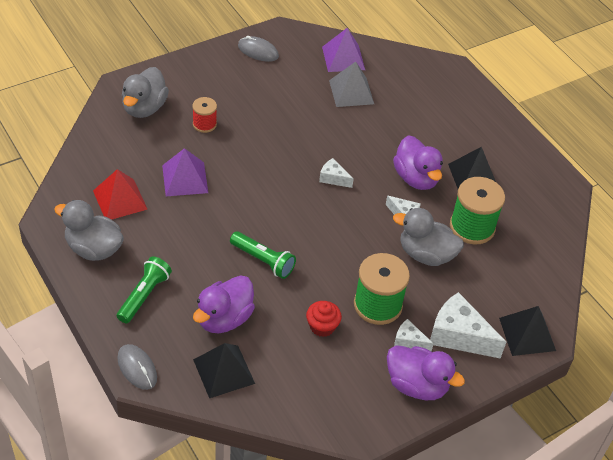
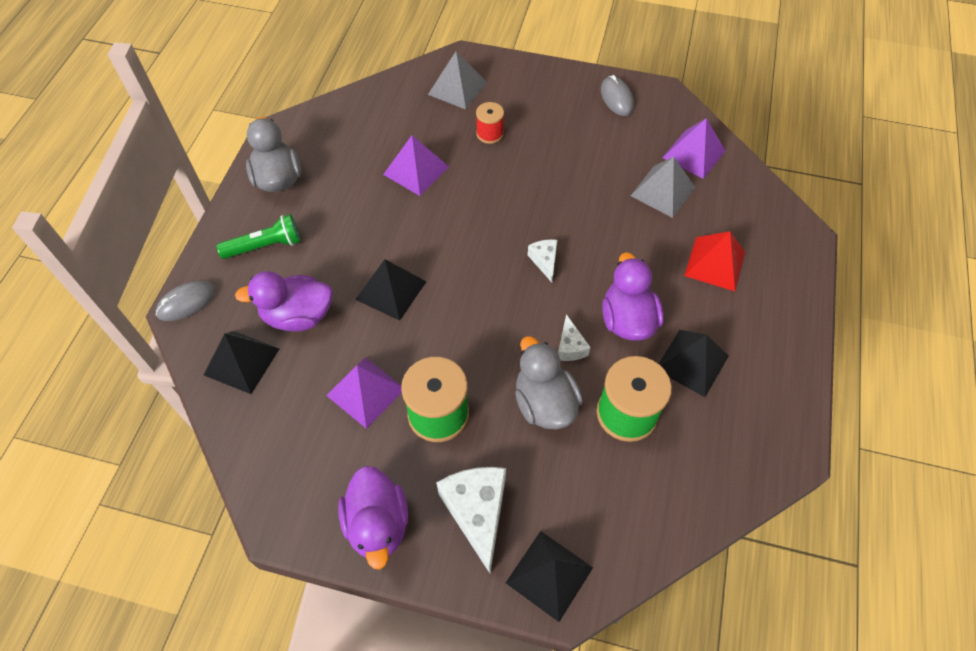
camera: 50 degrees right, 10 degrees up
(120, 200) = (345, 152): red pyramid -> red pyramid (715, 263)
(137, 368) = (187, 302): grey mouse -> grey mouse turned 45 degrees clockwise
(144, 108) = (457, 88): grey duck -> grey pyramid
(263, 261) = (391, 290): green flashlight -> black pyramid
(322, 326) = (366, 391): red cupcake -> purple pyramid
(409, 341) = (423, 475): white cheese -> none
(416, 178) = (627, 320): purple duck -> purple duck turned 150 degrees clockwise

